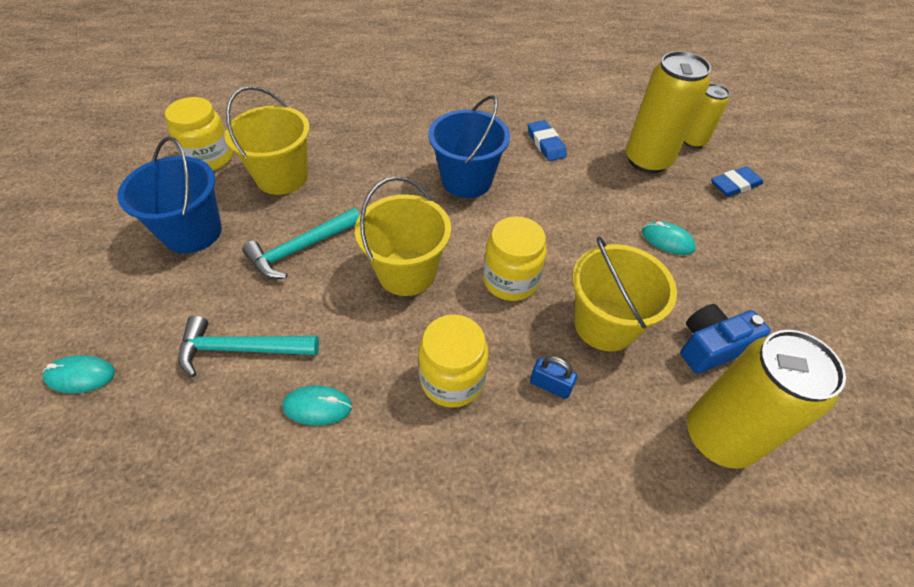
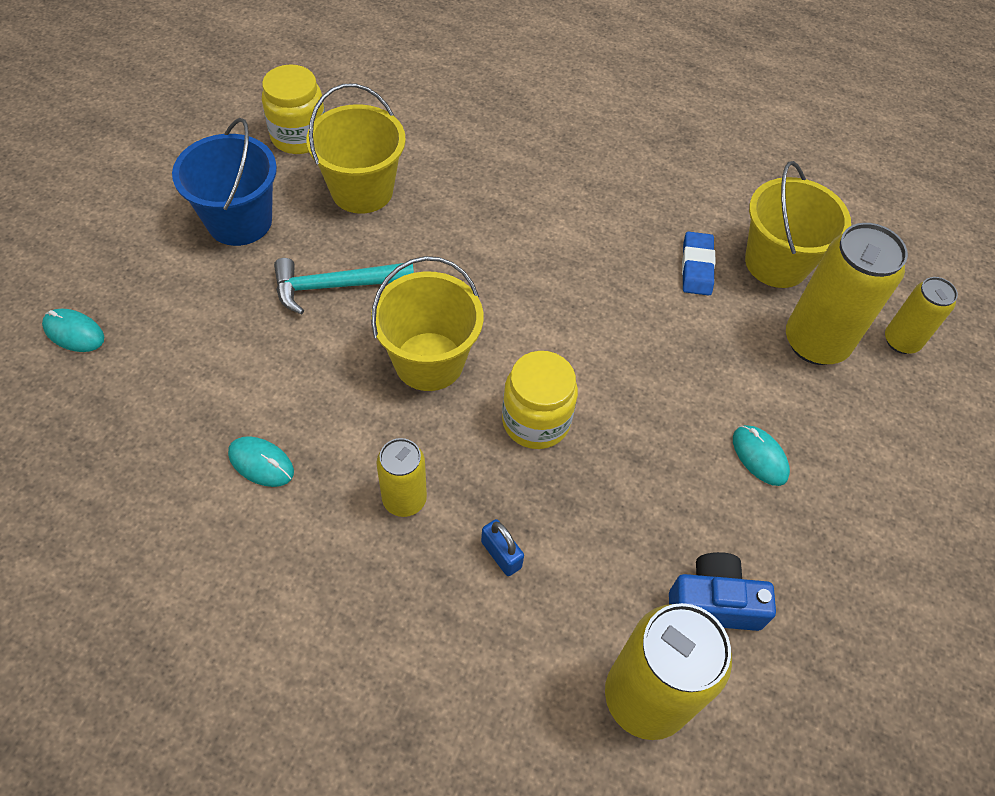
camera: 25 degrees right, 5 degrees up
(241, 349) = (222, 371): turquoise hammer -> none
(452, 379) = (404, 499): yellow jar -> yellow can
(466, 180) = (565, 277): blue bucket -> none
(605, 324) = (608, 519): yellow bucket -> yellow bucket (776, 263)
(735, 185) = (911, 424): blue eraser -> none

